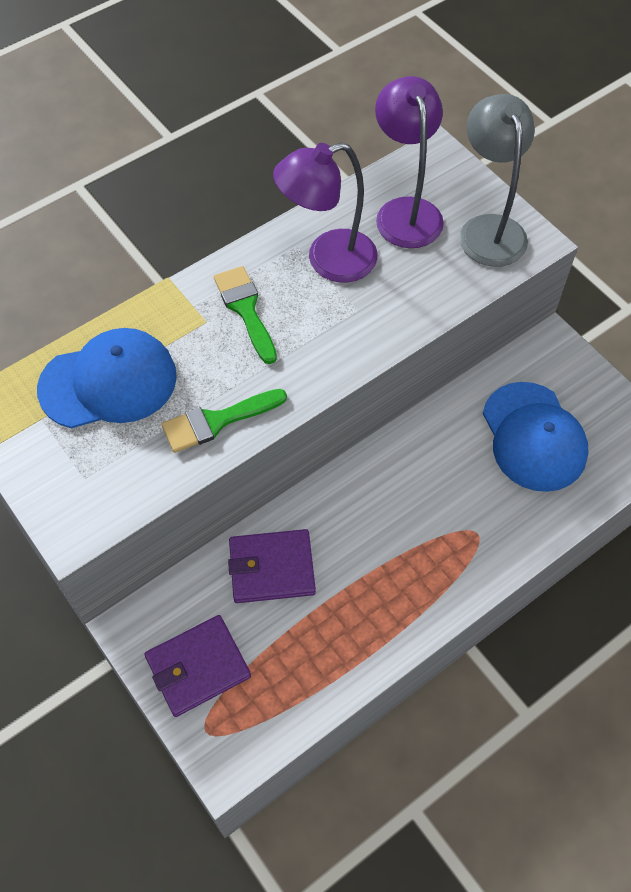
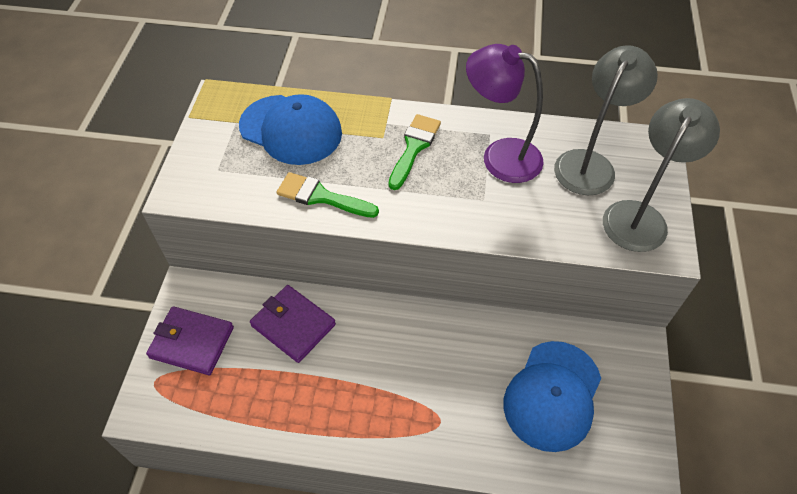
camera: 45 degrees right, 5 degrees down
(405, 211) = (589, 163): purple lamp -> grey lamp

